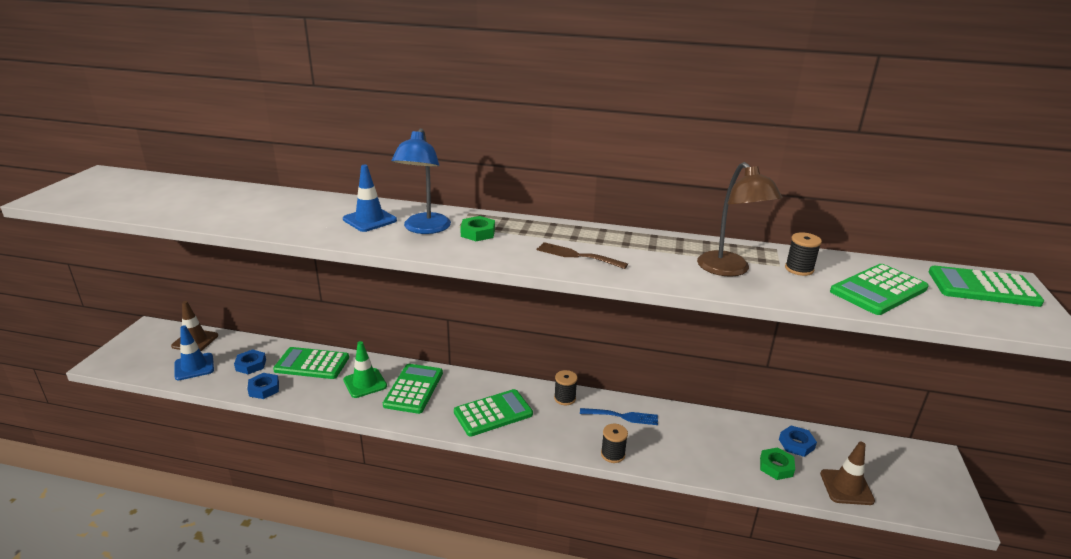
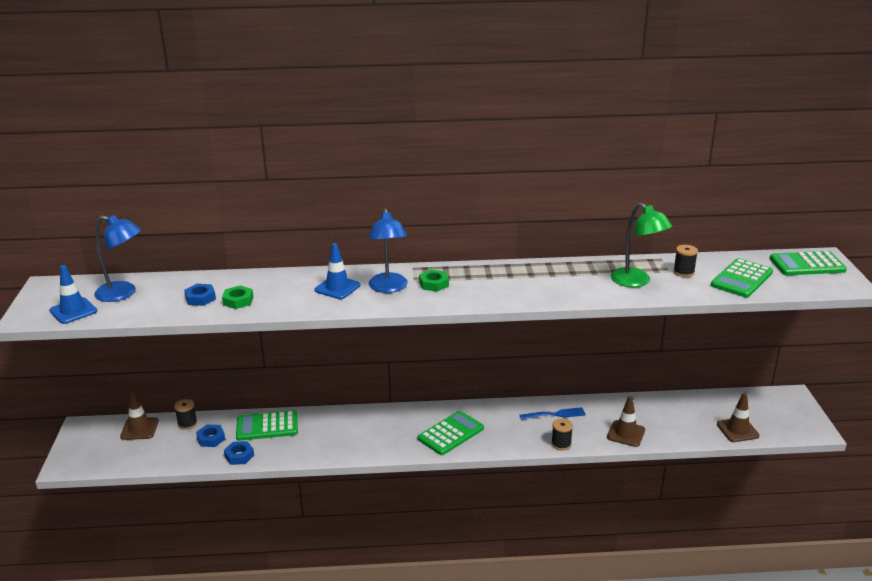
camera: 15 degrees left, 0 degrees up
(157, 191) = (123, 293): none -> blue lamp
(194, 367) = (158, 451): blue traffic cone -> blue traffic cone (73, 311)
(365, 383) = (326, 432): green traffic cone -> none
(414, 389) = (372, 428): green calculator -> none
(565, 398) = (502, 410): black spool -> black spool (187, 424)
(577, 256) = (522, 290): brown fork -> none
(697, 459) = (626, 434): none -> brown traffic cone
(729, 270) = (636, 281): brown lamp -> green lamp
(776, 467) = (684, 427): green nut -> green nut (238, 301)
(796, 444) = (693, 407): blue nut -> blue nut (200, 298)

